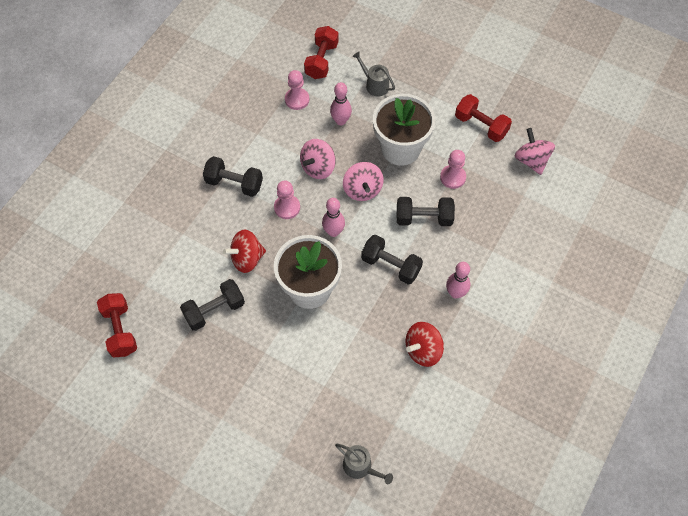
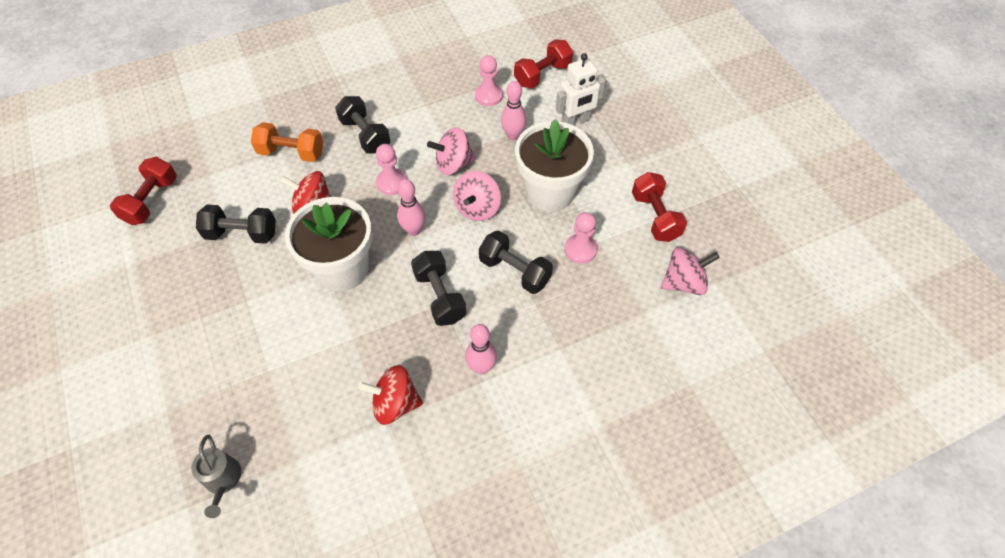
camera: 35 degrees right, 5 degrees down
(191, 229) = (291, 153): none -> orange dumbbell
(375, 85) = (575, 121): grey watering can -> white robot
(531, 160) = (683, 282): pink spinning top -> pink spinning top turned 60 degrees clockwise

